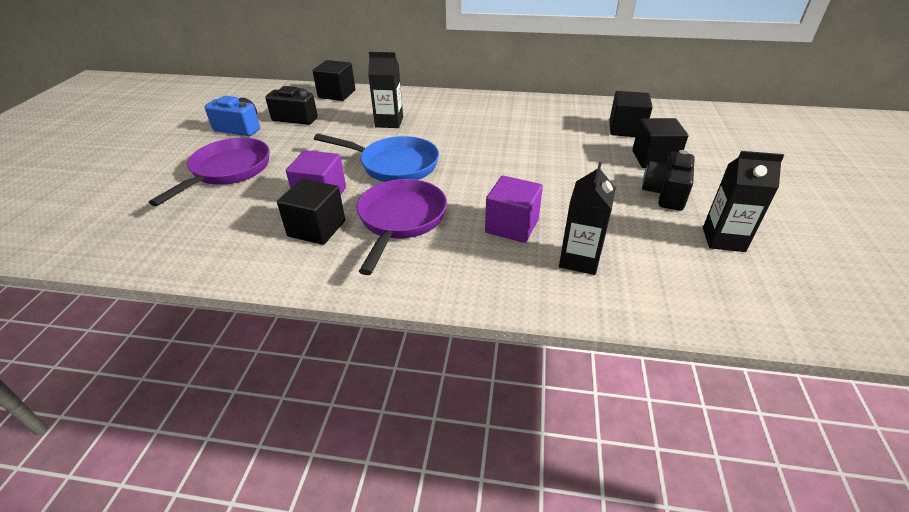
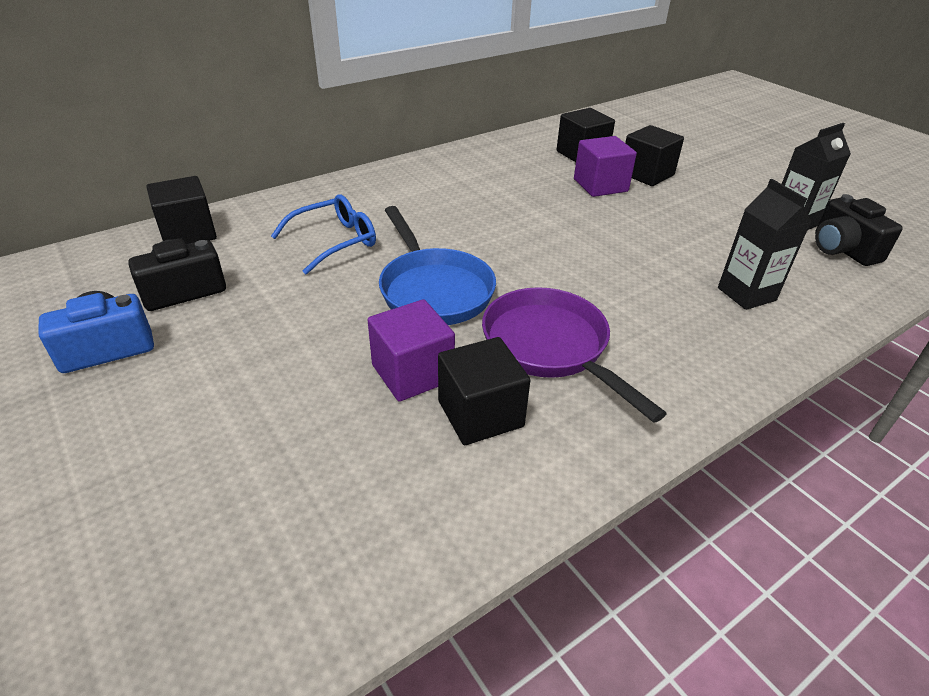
camera: 45 degrees left, 0 degrees up
(228, 171) = (211, 417): purple pan -> none
(389, 122) = (334, 241): black carton -> blue glasses
(394, 165) = (433, 290): blue pan -> blue pan turned 90 degrees clockwise
(512, 226) = (652, 293): purple cube -> purple cube (600, 185)
(665, 194) = (703, 202): black camera -> black camera (842, 249)

